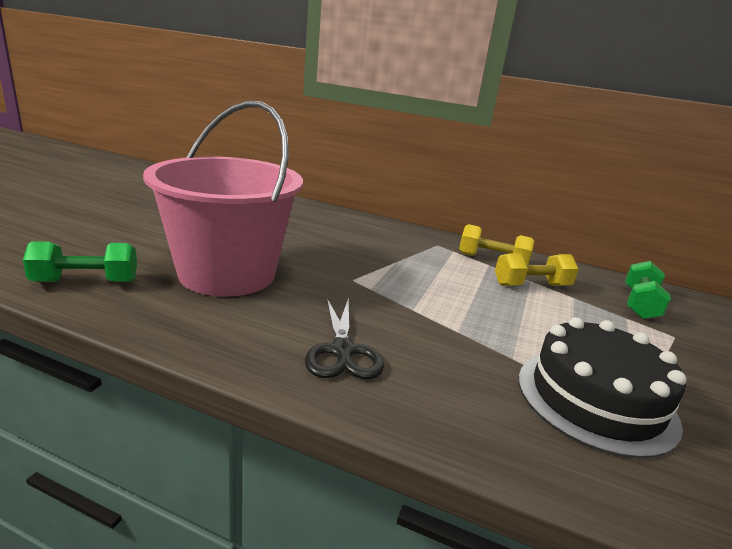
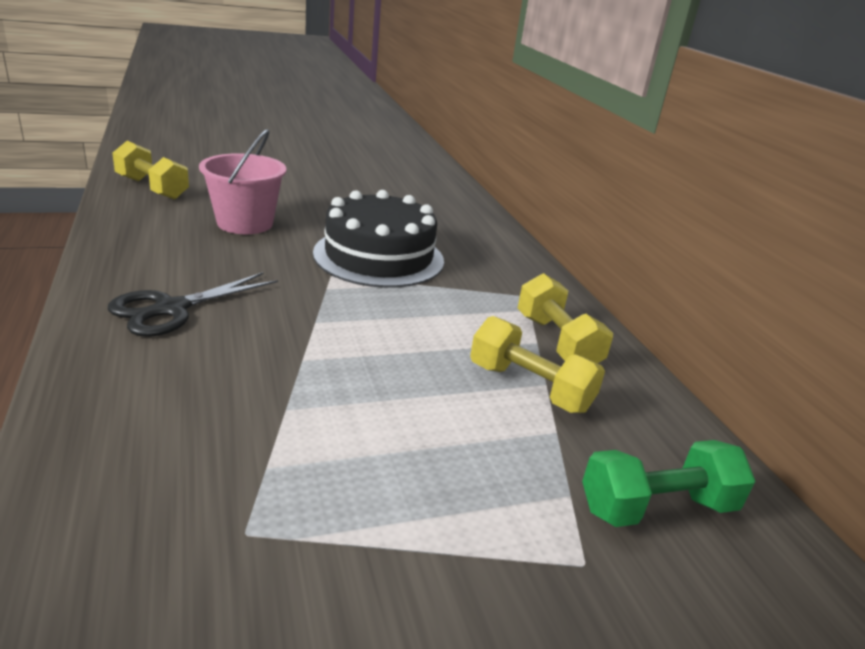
camera: 50 degrees right, 5 degrees up
(86, 281) = (152, 188): green dumbbell -> yellow dumbbell
(227, 274) = (245, 223): pink bucket -> pink bucket, size x0.54
(595, 399) = (255, 493): black cake -> black cake (379, 256)

